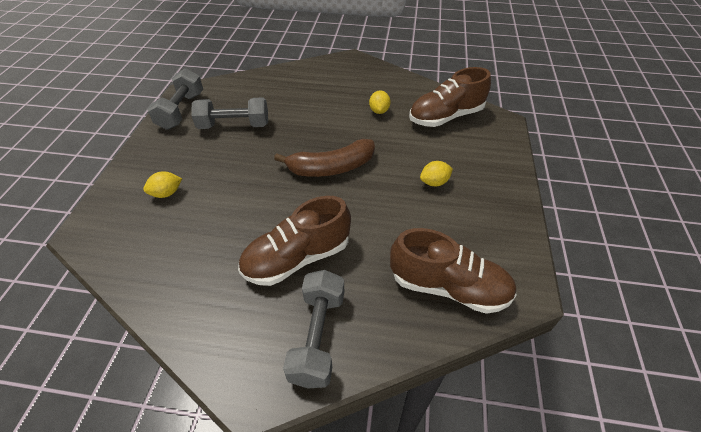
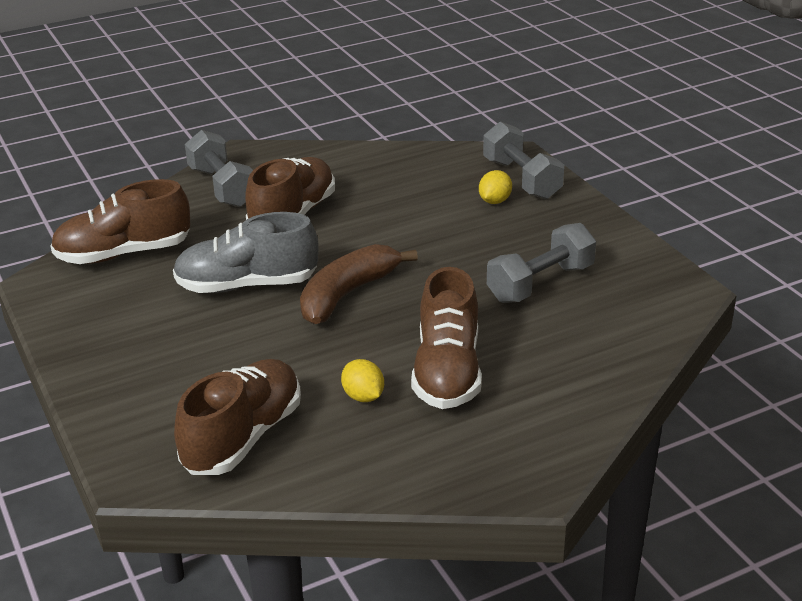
camera: 145 degrees right, 15 degrees down
(181, 111) = (640, 268): grey dumbbell -> grey dumbbell (521, 179)
(332, 105) = (447, 371): none -> brown shoe
(381, 205) = (247, 285): none -> grey shoe
(434, 182) = (197, 334): yellow lemon -> none

